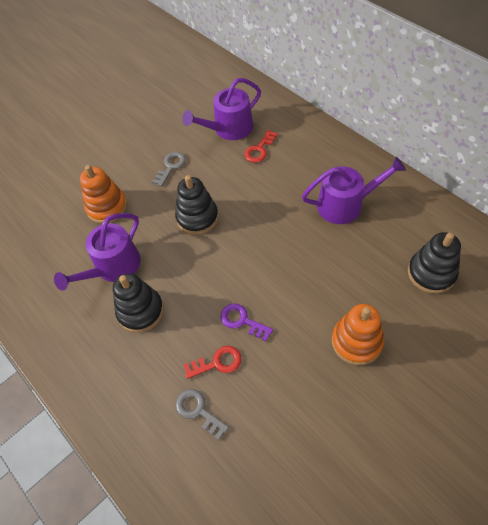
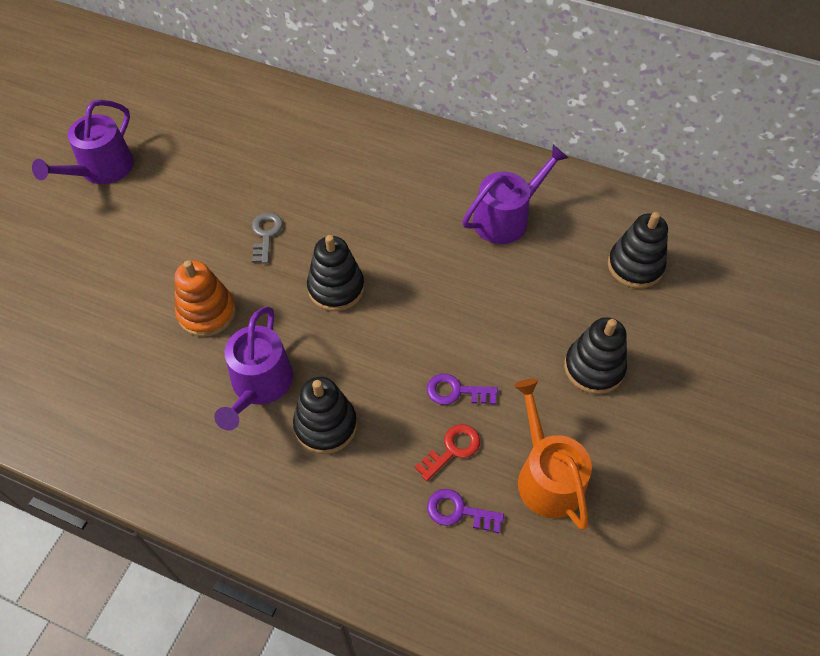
camera: 30 degrees left, 0 degrees up
(198, 411) = (458, 511): grey key -> purple key
(229, 129) = (317, 165): purple watering can -> purple watering can (102, 169)
(259, 149) = (370, 181): red key -> none
(276, 412) = (546, 476): none -> orange watering can
(356, 341) = (594, 368): orange stacking toy -> black stacking toy

